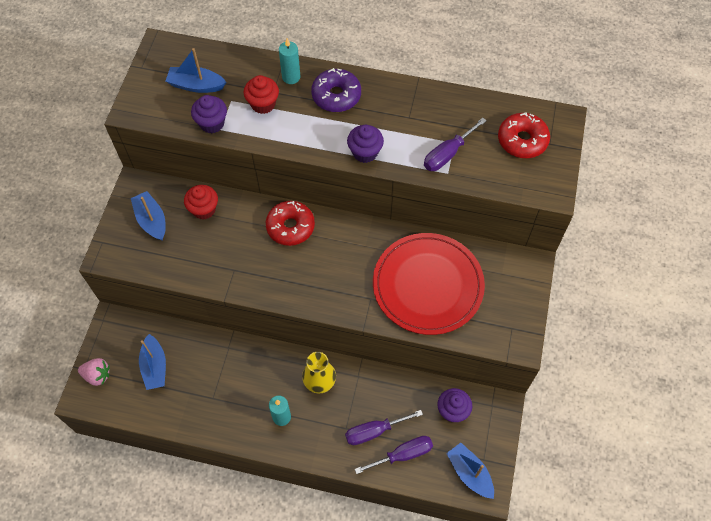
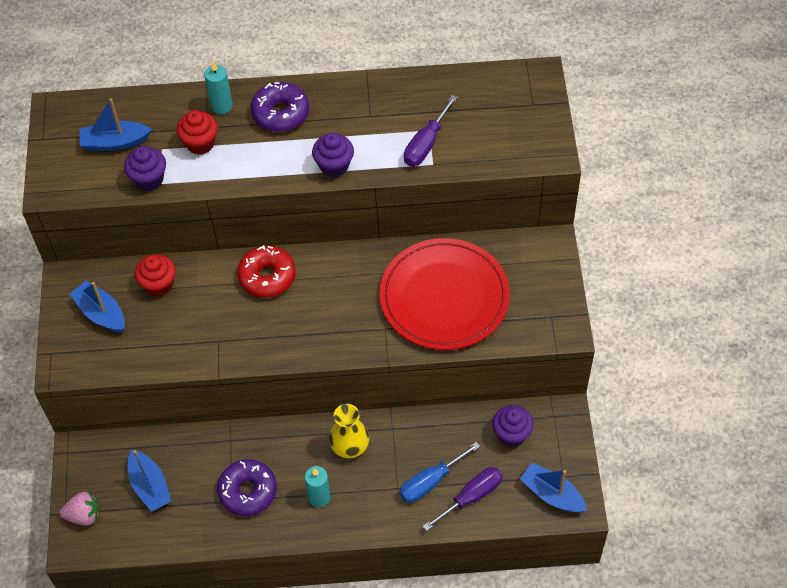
camera: 15 degrees left, 5 degrees down
(228, 394) = (248, 491): none -> purple donut
(374, 431) = (430, 482): purple screwdriver -> blue screwdriver
(522, 140) = (502, 109): red donut -> none

